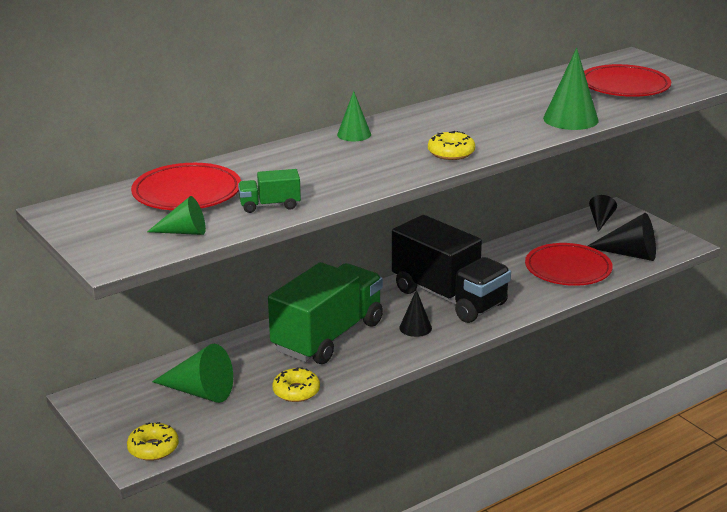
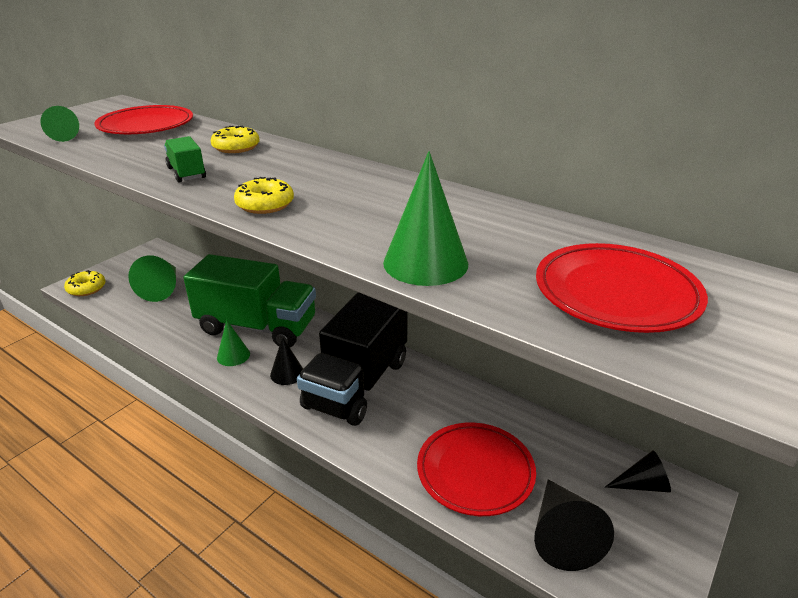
camera: 70 degrees right, 5 degrees up
(270, 205) = (117, 152): green truck -> green truck (186, 173)
(296, 391) = (164, 330): yellow donut -> yellow donut (236, 147)
(354, 134) = (300, 157): green cone -> green cone (233, 355)

